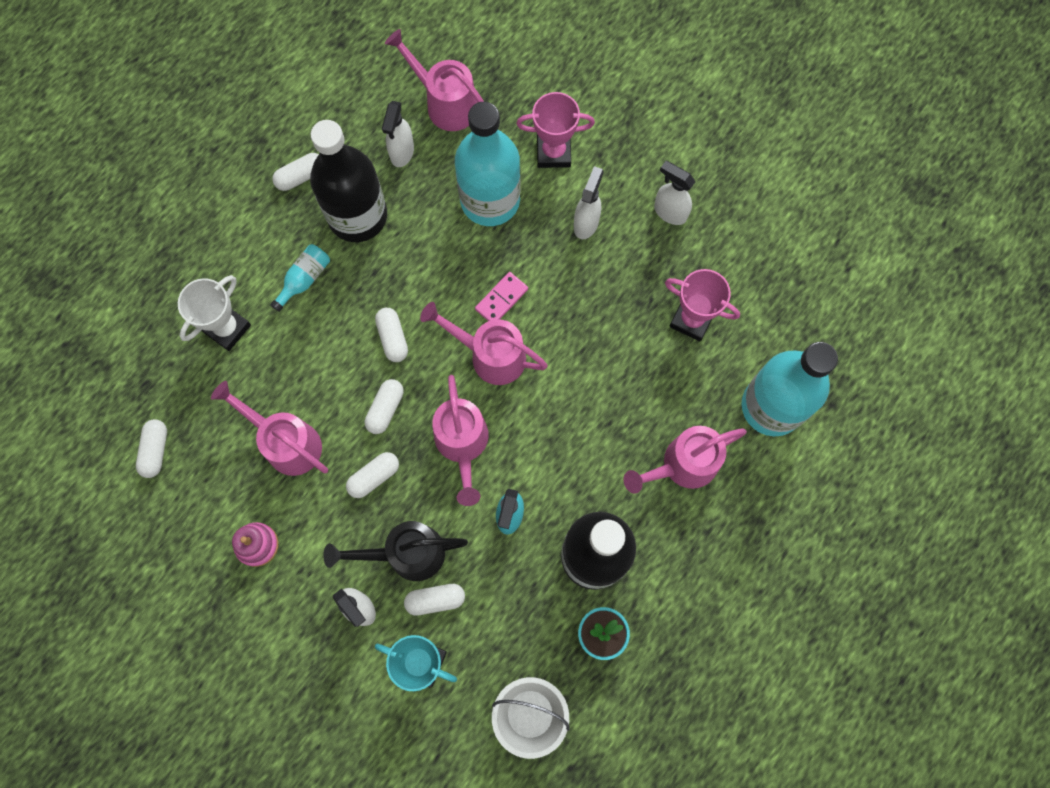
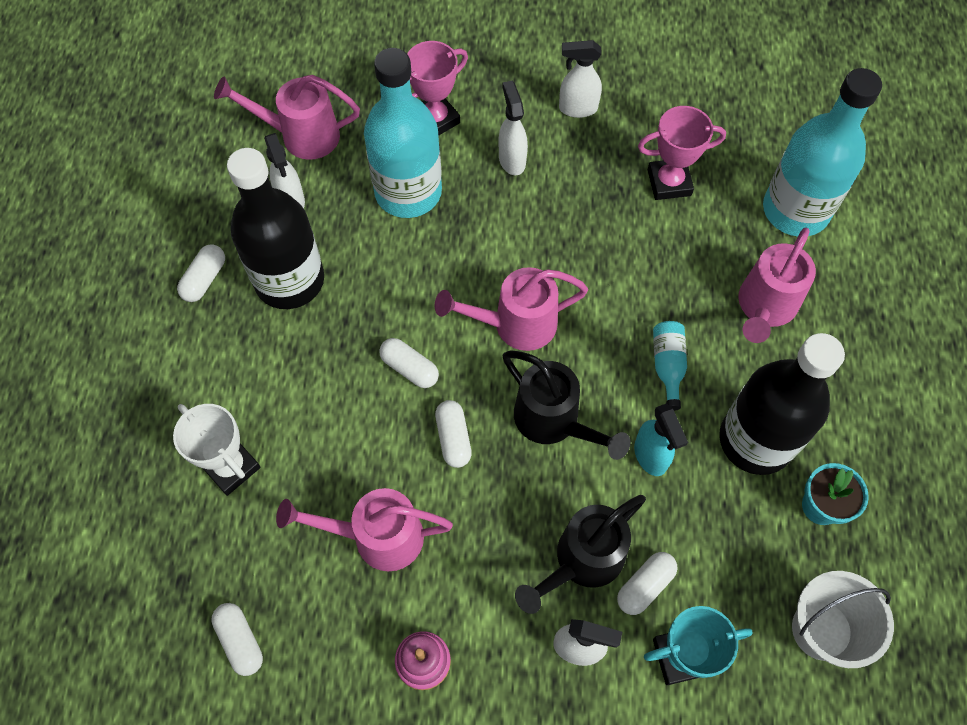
camera: 35 degrees left, 10 degrees down
(227, 328) = (231, 467): white trophy -> white trophy turned 45 degrees counterclockwise
(304, 279) = (279, 370): turquoise bottle -> turquoise bottle (667, 365)
(374, 477) = (492, 510): white capsule -> none
(462, 444) = (553, 421): pink watering can -> black watering can
(501, 299) = (487, 269): pink domino -> none

